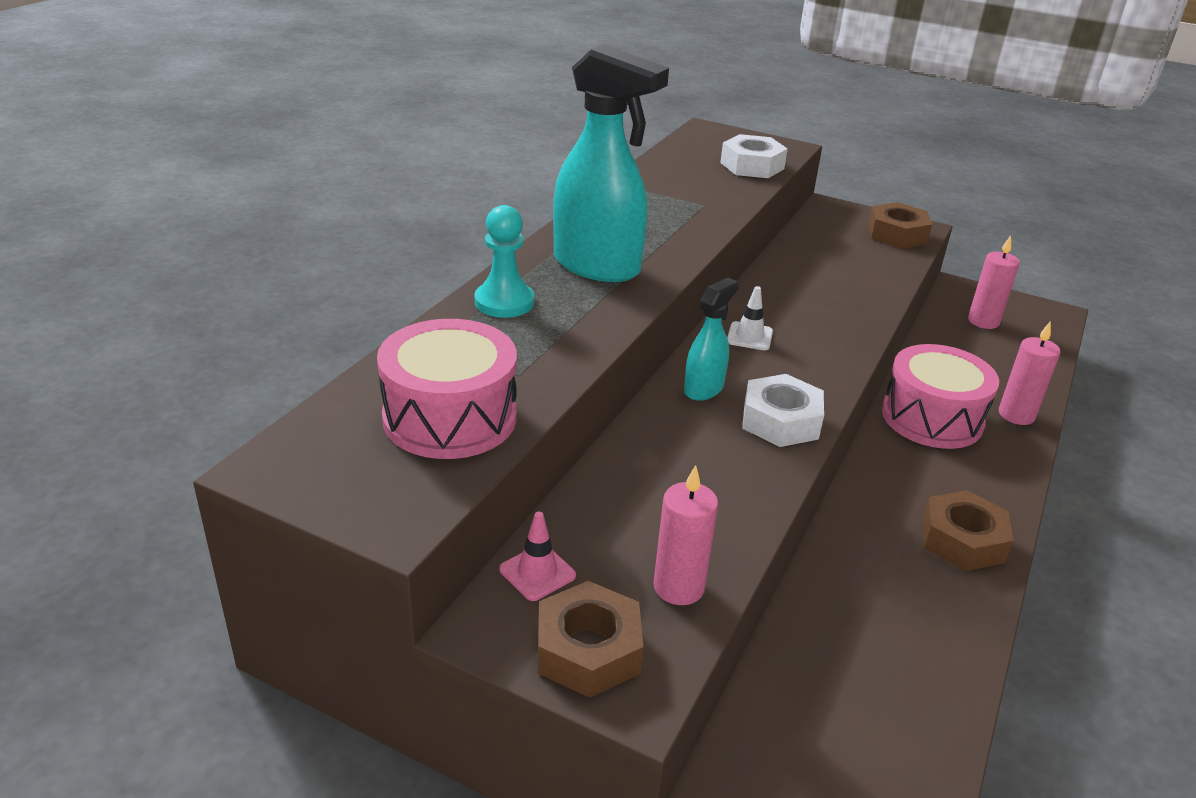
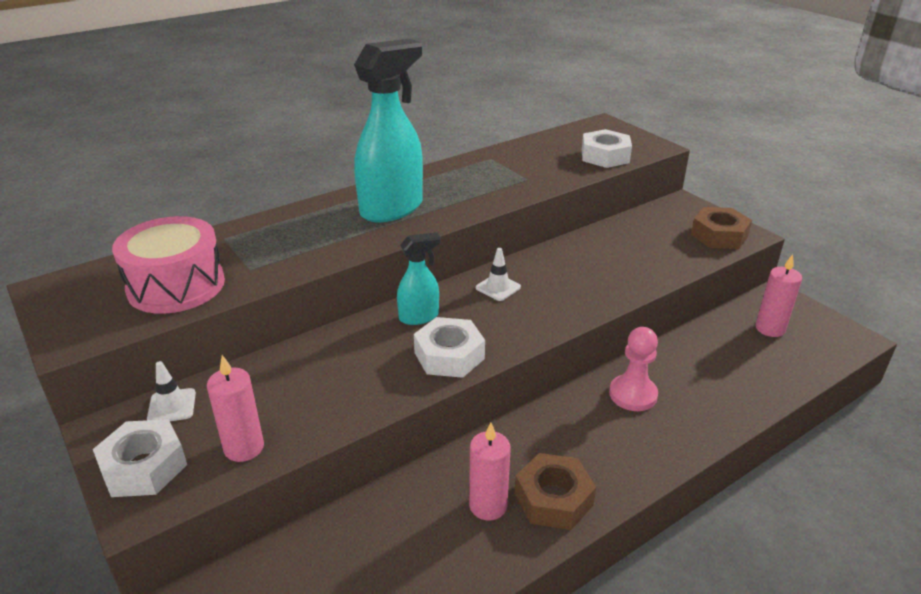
camera: 30 degrees right, 0 degrees up
(504, 302) = (300, 220): turquoise pawn -> none
(537, 572) = (172, 406): pink traffic cone -> white traffic cone
(588, 650) = (144, 467): brown nut -> white nut
(597, 266) = (392, 209): turquoise spray bottle -> turquoise spray bottle turned 105 degrees counterclockwise
(932, 418) = (633, 394): pink drum -> pink pawn
(1016, 415) = (716, 414): pink candle -> pink candle (488, 505)

